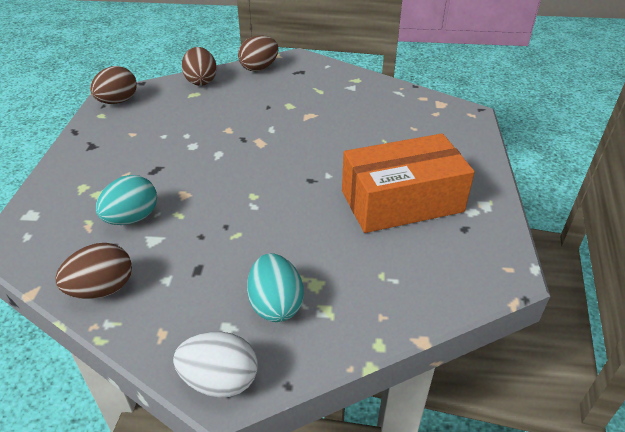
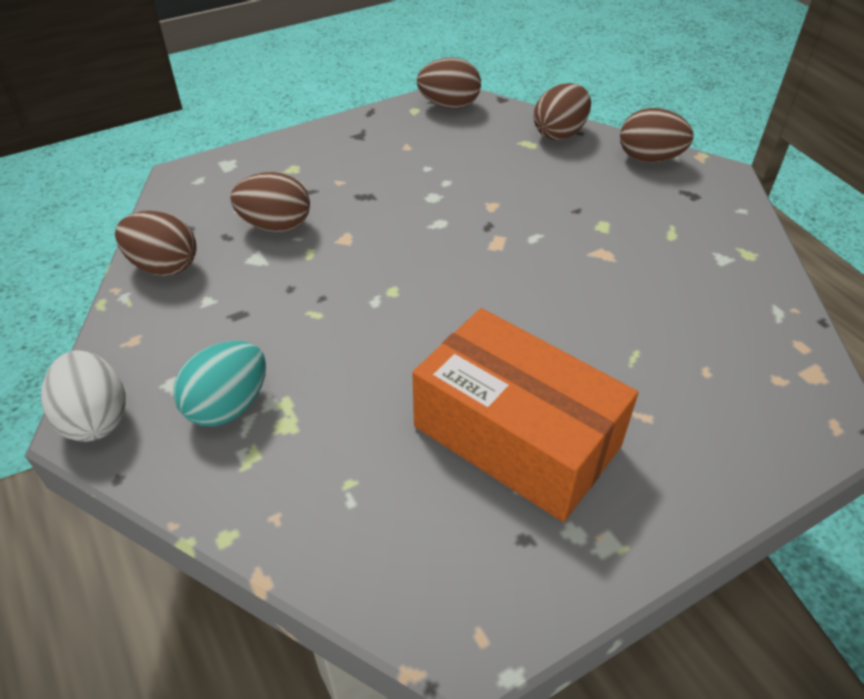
camera: 55 degrees right, 5 degrees up
(132, 218) = (276, 226): turquoise egg -> brown egg

